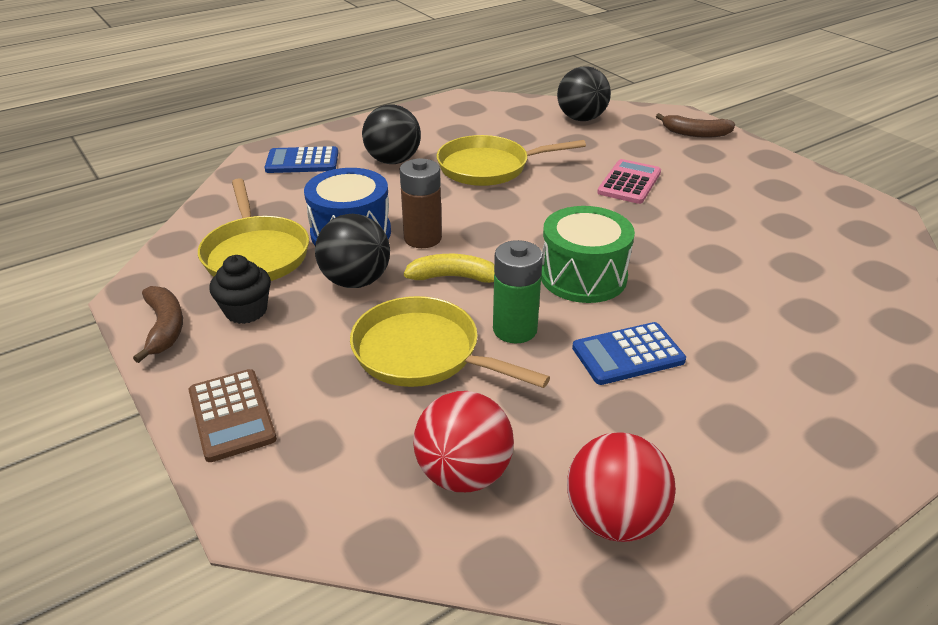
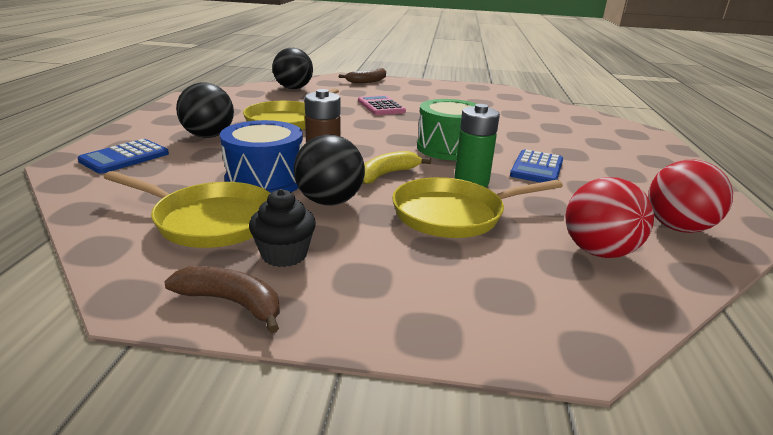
camera: 50 degrees left, 10 degrees down
(232, 415) = (422, 315): brown calculator -> none

